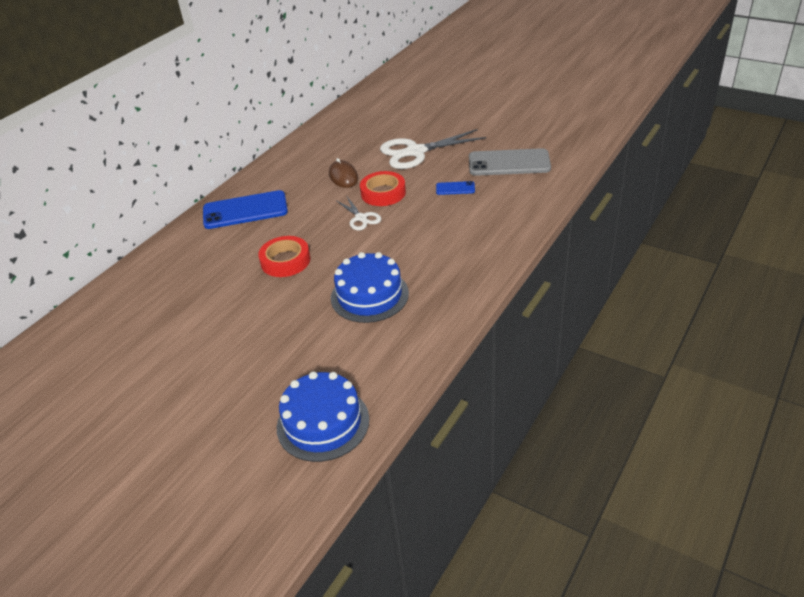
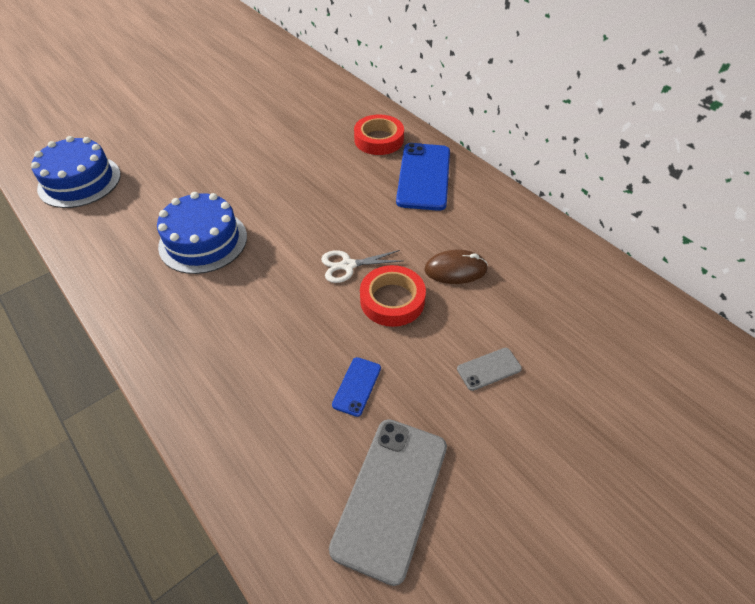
camera: 105 degrees right, 10 degrees up
(285, 261) = (309, 192): red tape -> red tape (379, 139)
(415, 152) = (489, 369): white scissors -> grey phone

